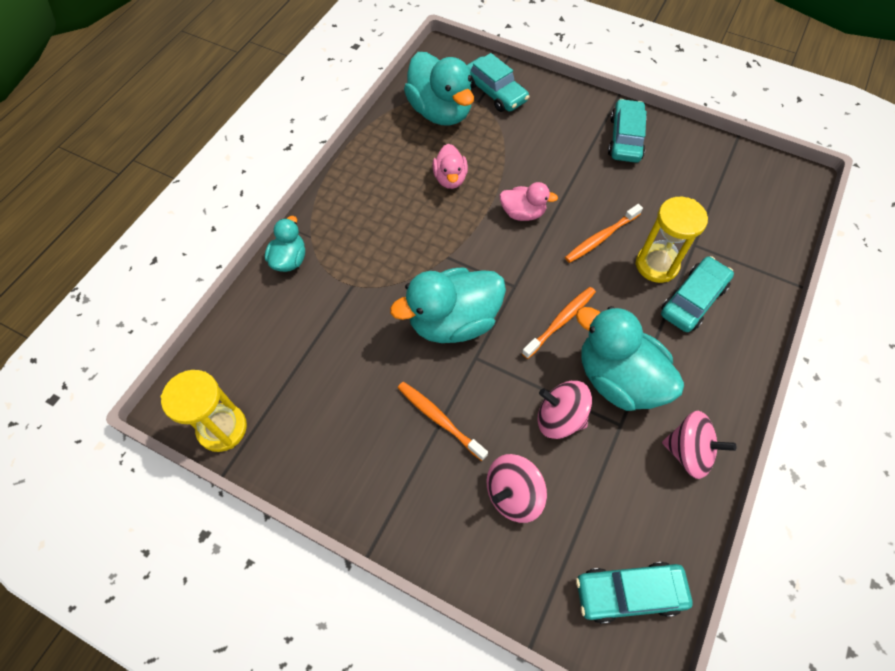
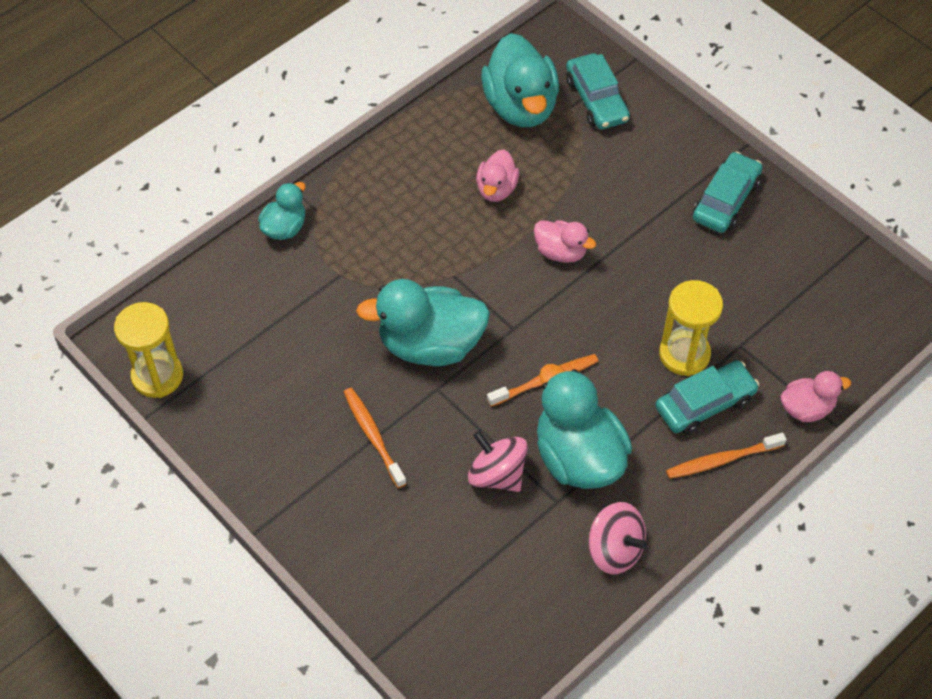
camera: 20 degrees right, 5 degrees down
(513, 494) = (415, 529): pink spinning top -> none
(601, 238) = (636, 306): orange toothbrush -> orange toothbrush (722, 460)
(629, 593) = (486, 651): turquoise car -> none
(769, 278) = (806, 408): none -> pink duck

